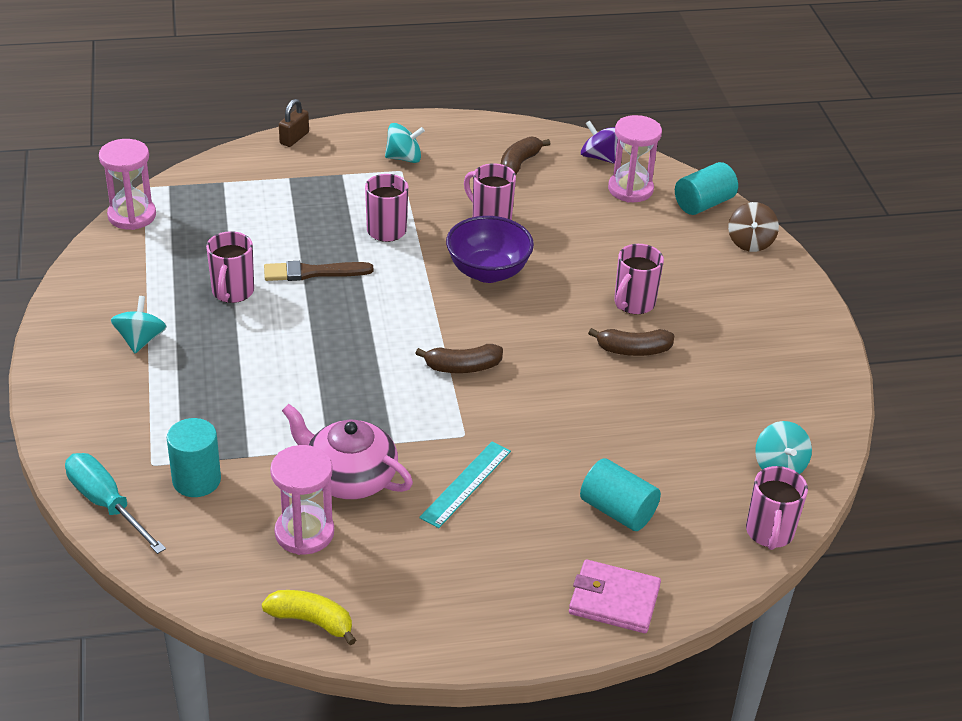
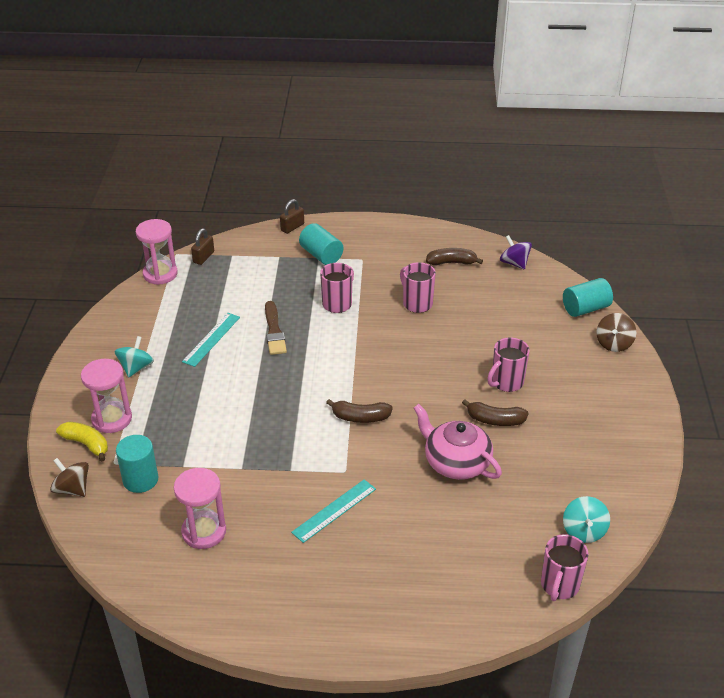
camera: 15 degrees right, 0 degrees up
(106, 504) = (72, 489): turquoise screwdriver -> brown spinning top
(185, 188) = (203, 257): none -> brown padlock
(232, 292) = (211, 339): pink mug -> turquoise ruler
(311, 621) = (187, 602): yellow banana -> yellow banana (86, 444)
(313, 272) = (274, 331): brown brush -> brown brush turned 105 degrees counterclockwise
(349, 477) = (250, 493): pink teapot -> pink teapot (456, 462)
(404, 158) = (367, 250): turquoise spinning top -> none
(488, 272) = (402, 344): purple bowl -> none
(519, 164) = (451, 262): brown banana -> brown banana turned 45 degrees clockwise
(614, 600) = (419, 622): pink wallet -> none
(617, 511) = (443, 549): turquoise cylinder -> turquoise cylinder (321, 255)
(630, 189) = (531, 291): pink hourglass -> pink hourglass (112, 419)

